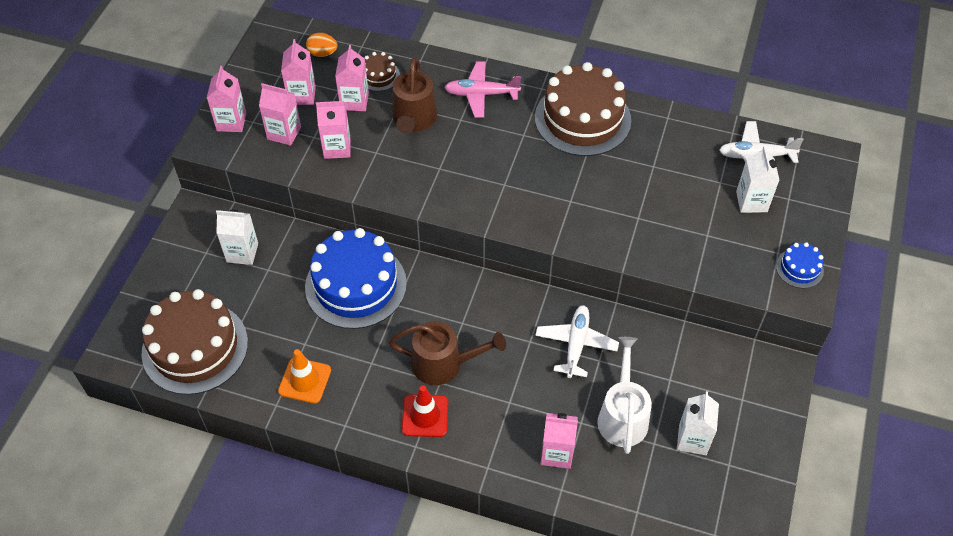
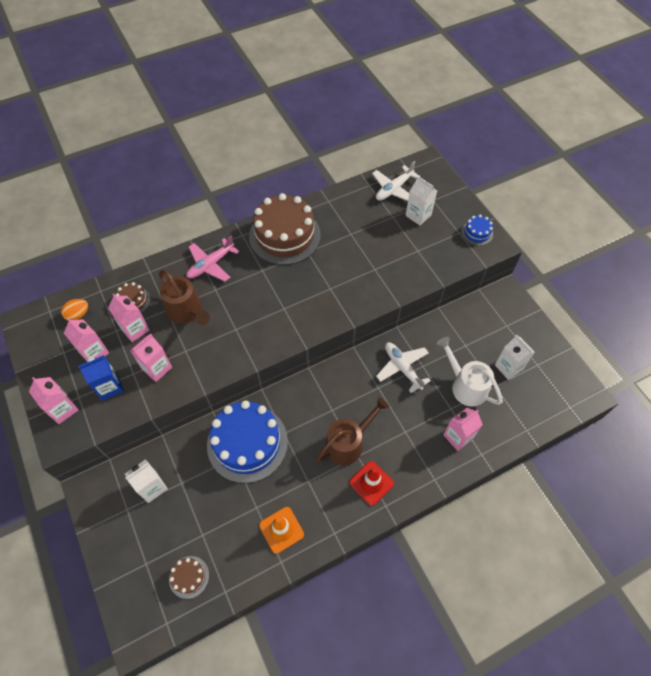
camera: 45 degrees left, 5 degrees up
(195, 347) = (189, 577): brown cake -> brown cake, size x0.44
(284, 133) = (109, 387): pink carton -> blue carton

